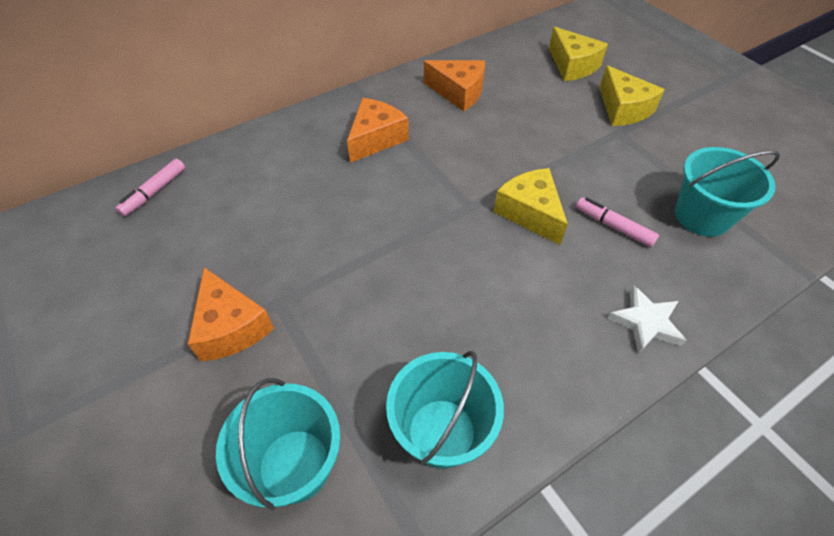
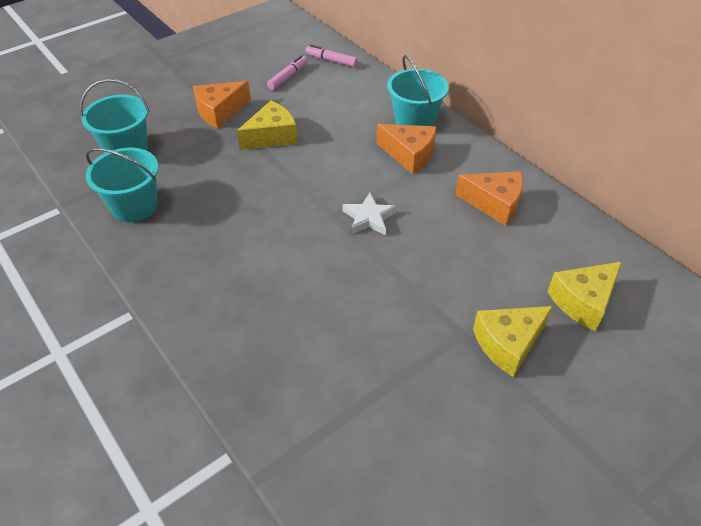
camera: 85 degrees right, 5 degrees down
(458, 92) = (494, 204): orange cheese -> orange cheese turned 90 degrees counterclockwise
(530, 213) = (329, 254): yellow cheese -> yellow cheese (272, 136)
(613, 226) = (316, 314): pink marker -> pink marker (288, 77)
(646, 322) = (208, 324): white star -> white star (369, 218)
(702, 216) = (336, 392): turquoise bucket -> turquoise bucket (414, 121)

